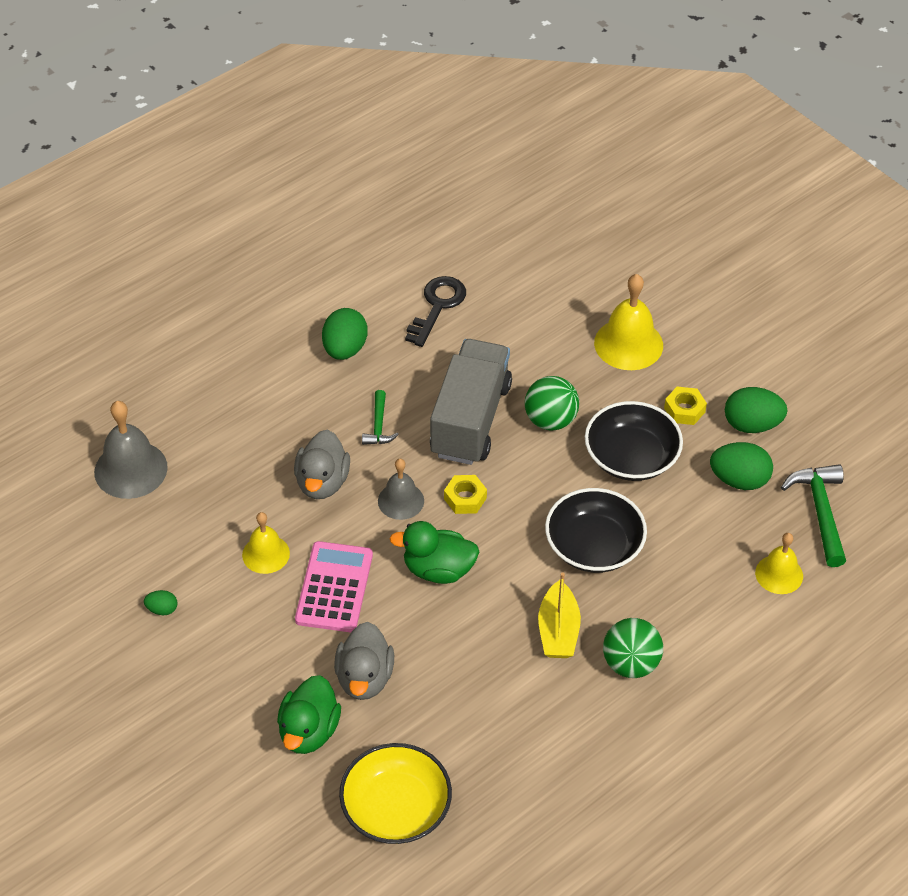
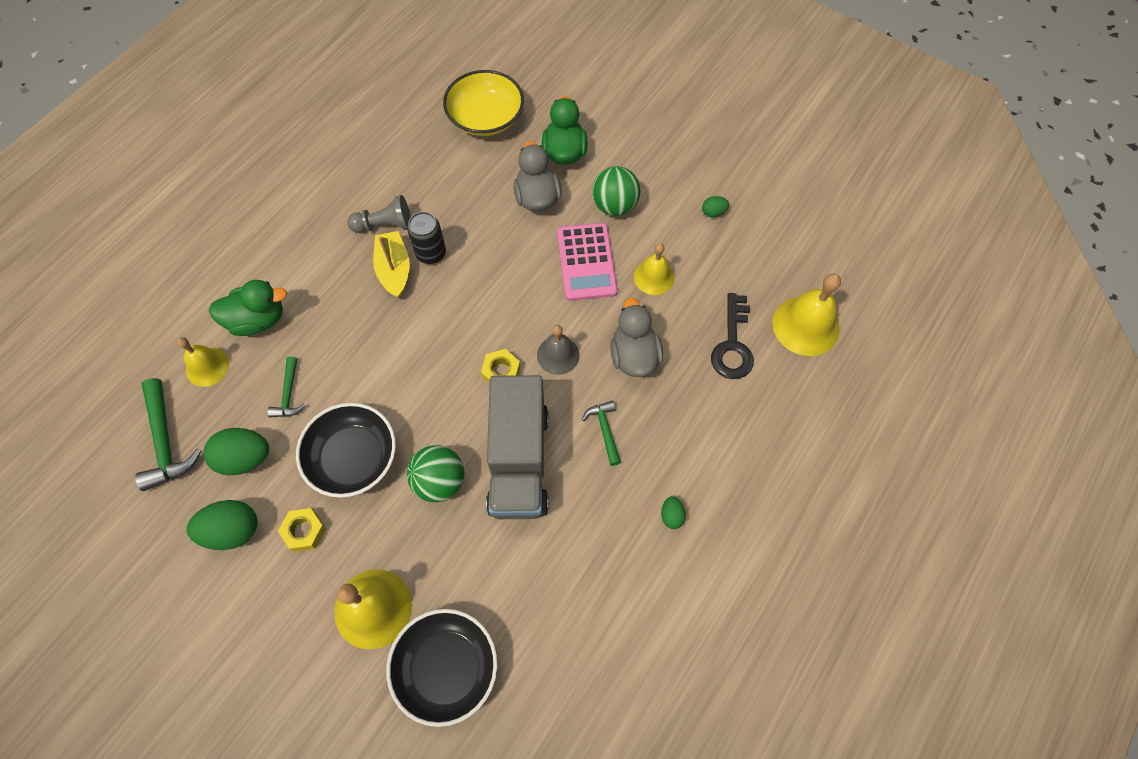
camera: 165 degrees right, 15 degrees up
(130, 469) = (805, 325): grey bell -> yellow bell
(345, 349) = (671, 516): green egg -> green egg, size x0.50
(437, 306) = (594, 605): black key -> black key (733, 344)
(438, 570) = (506, 298): green duck -> green duck (258, 320)
(511, 640) = (431, 253): none -> black can
(560, 688) = (385, 225): none -> grey pawn
(594, 546) = (376, 353): black bowl -> black bowl (446, 668)
(630, 663) = (331, 257): green ball -> green ball (614, 205)
(691, 527) = (289, 394): none -> green hammer

